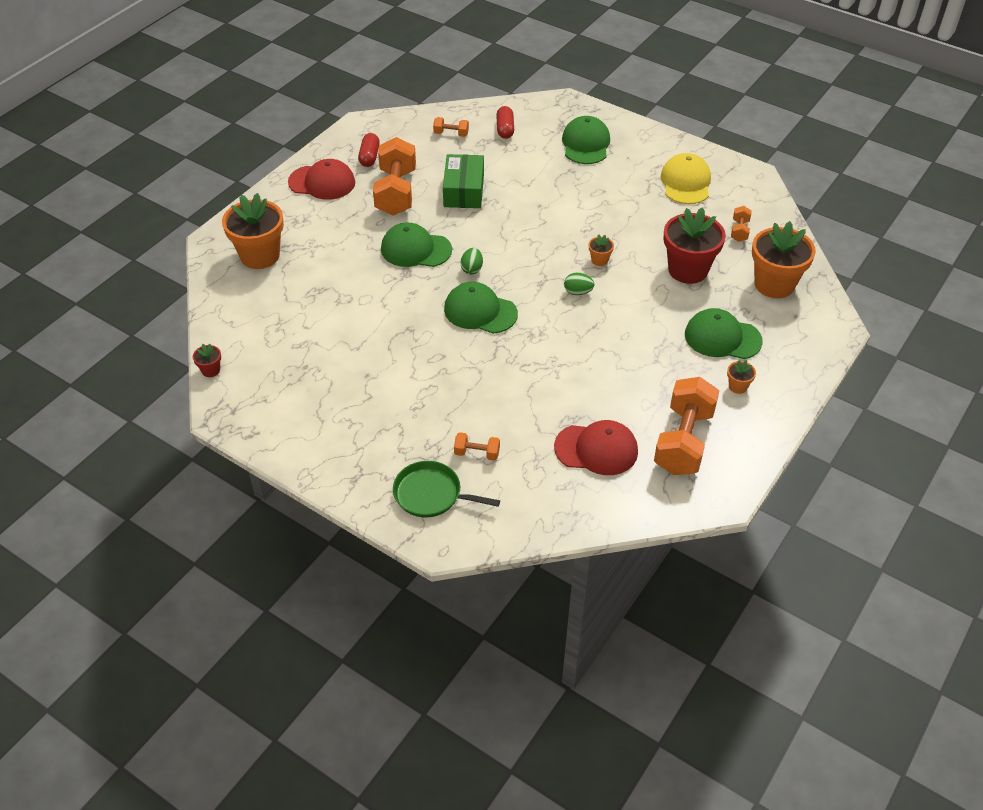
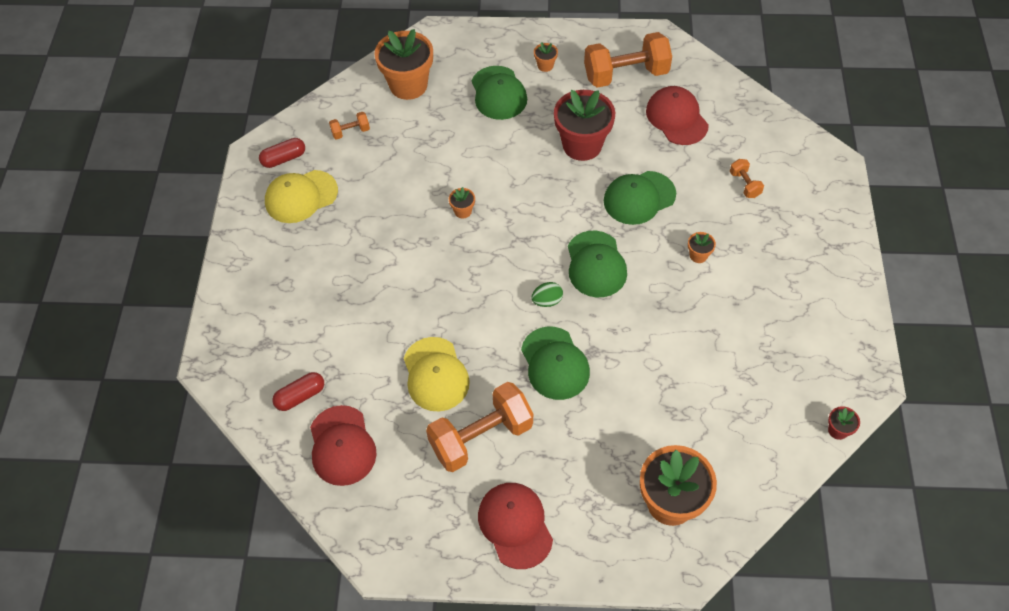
camera: 120 degrees left, 10 degrees up
(369, 157) = (437, 506): red capsule -> red capsule (284, 159)
(431, 494) = (805, 191): green pan -> none
(432, 377) = (698, 255): none -> orange flower pot
(451, 134) = (342, 446): orange dumbbell -> red cap
(463, 190) = (435, 374): green box -> yellow cap
(578, 292) = (516, 207): green egg -> none
(585, 144) = (284, 306): green cap -> green cap (639, 198)
(688, 270) = (430, 145): red flower pot -> red flower pot (582, 145)

